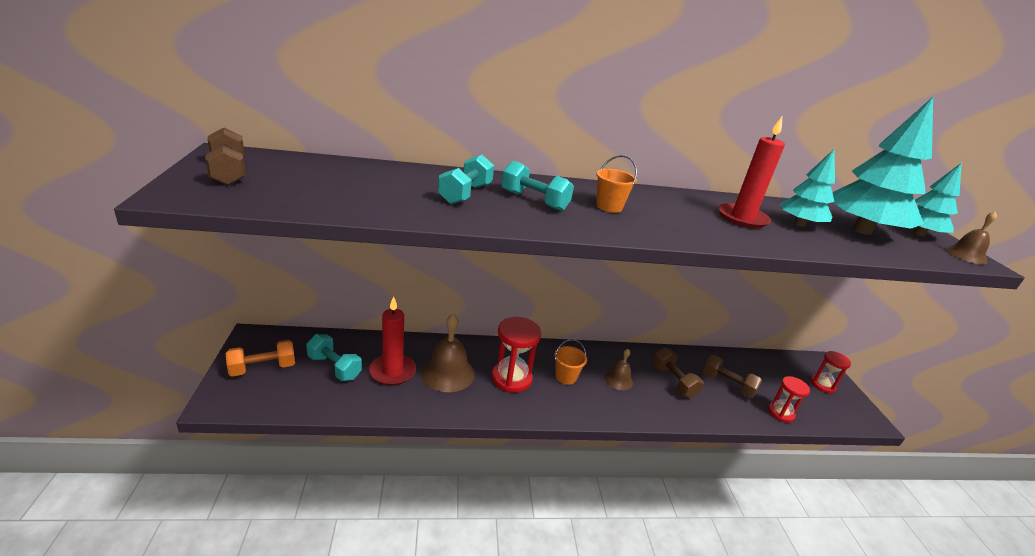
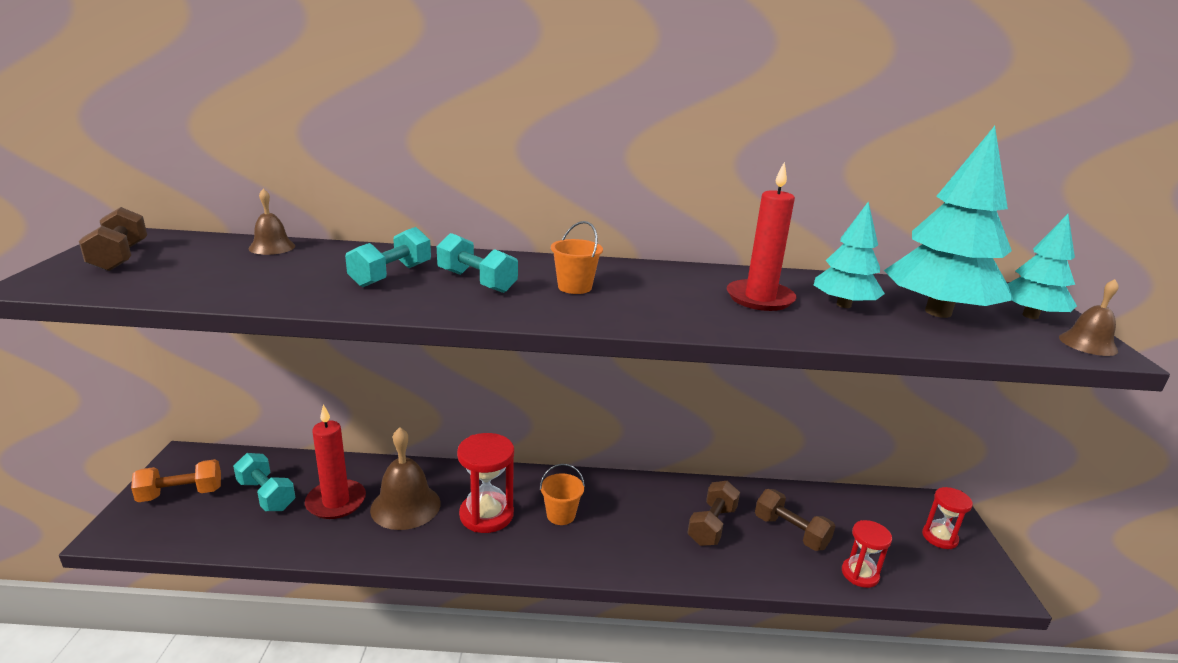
camera: 10 degrees right, 5 degrees down
(618, 380) = (633, 521): brown bell -> brown bell (272, 247)
(673, 381) = (712, 525): brown dumbbell -> brown dumbbell turned 45 degrees clockwise

